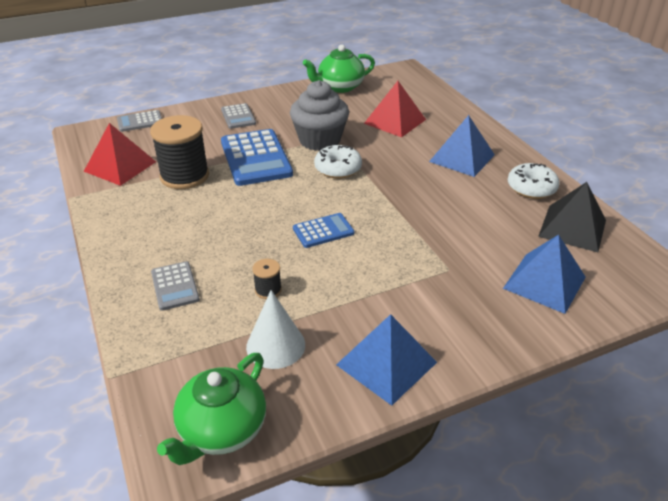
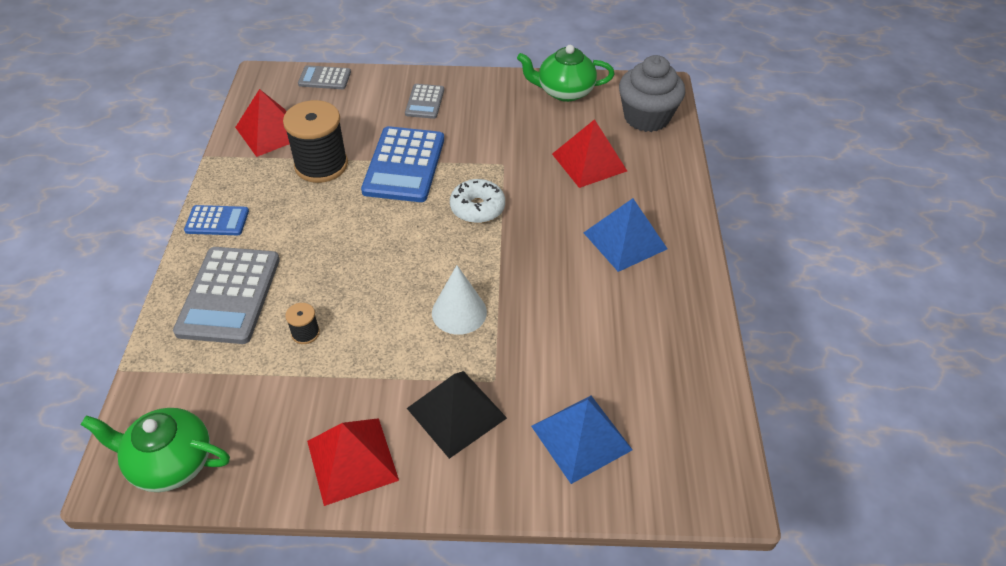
camera: 25 degrees right, 10 degrees up
(175, 286) = (229, 295): grey calculator -> grey calculator, size x1.87
(221, 430) = (170, 462): green teapot -> green teapot turned 45 degrees clockwise
(275, 345) = (270, 397): white cone -> white cone (459, 312)
(319, 140) = (486, 162): grey cupcake -> grey cupcake (646, 117)
(323, 231) = (405, 283): blue calculator -> blue calculator (217, 221)
(386, 363) = (352, 460): blue pyramid -> red pyramid
(531, 188) = (671, 311): white donut -> none
(572, 228) = (673, 382): black pyramid -> black pyramid (456, 413)

